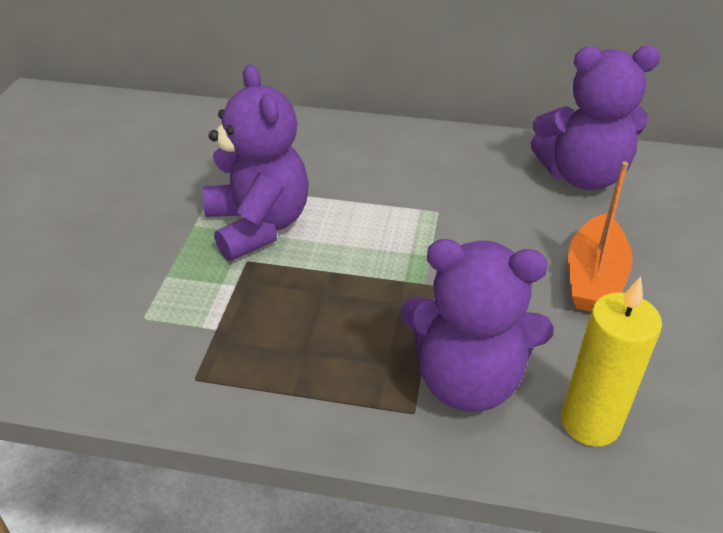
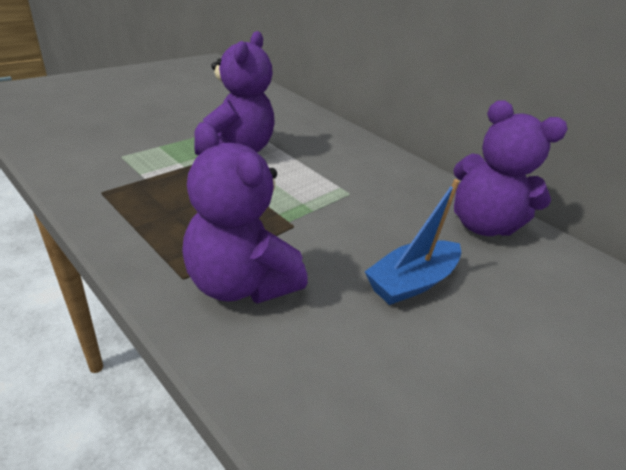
camera: 30 degrees right, 5 degrees down
(590, 422) = (287, 361): yellow candle -> none
(593, 278) = (411, 282): orange boat -> blue boat

